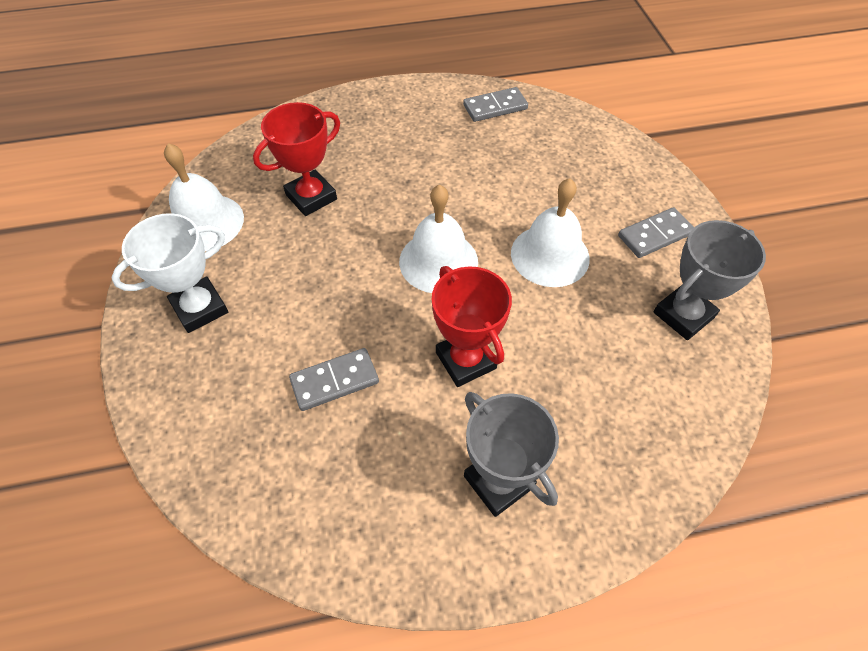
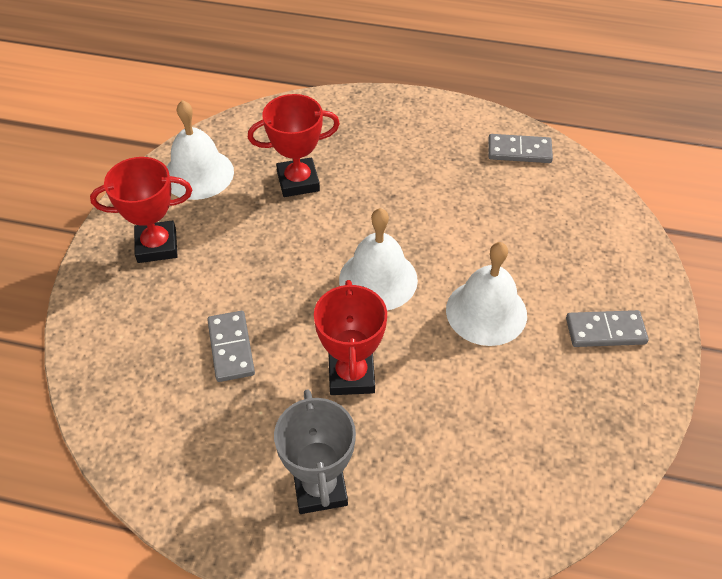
camera: 25 degrees right, 5 degrees down
(200, 308) = (157, 246): white trophy -> red trophy
(334, 381) = (231, 348): grey domino -> grey domino turned 75 degrees clockwise
(683, 315) = (584, 417): grey trophy -> none

